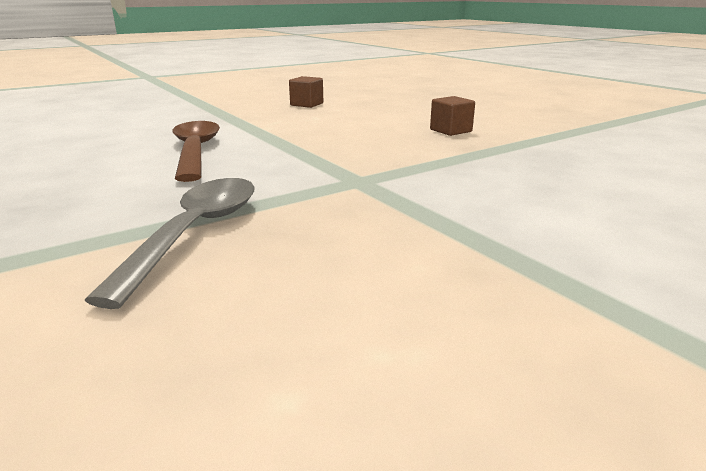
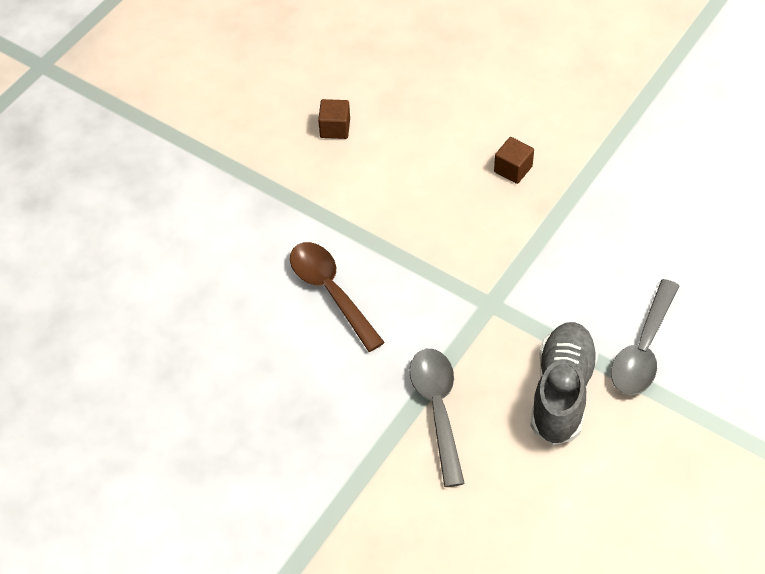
camera: 20 degrees left, 30 degrees up
(399, 256) = (562, 392): none -> grey shoe
(566, 245) = (643, 349): none -> grey spoon

